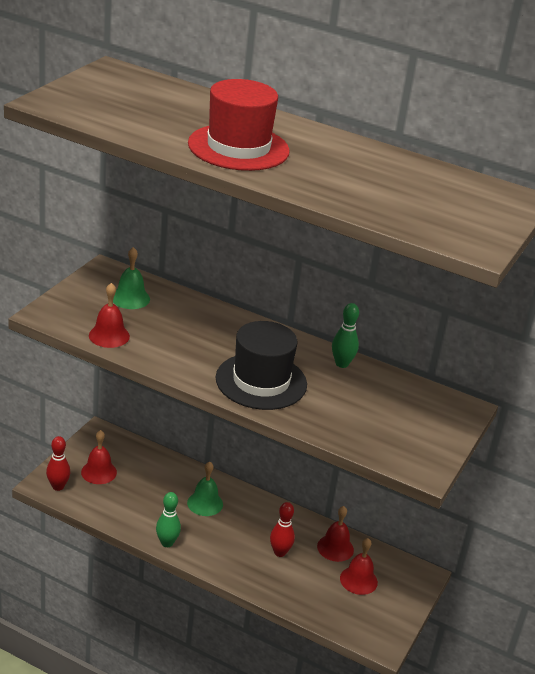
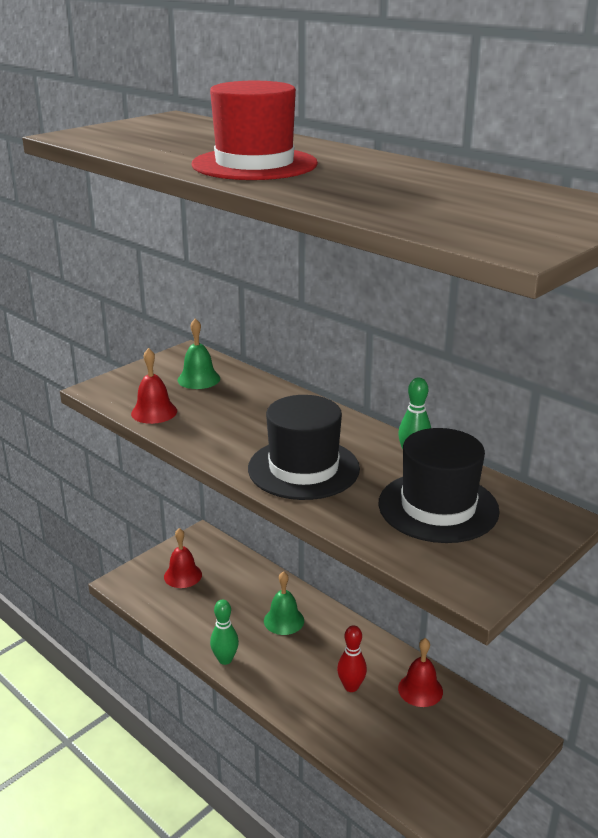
camera: 20 degrees right, 5 degrees down
(58, 486) = (134, 586): red bowling pin -> none
(358, 580) = (438, 733): red bell -> none
(376, 406) = (438, 507): none -> black hat

